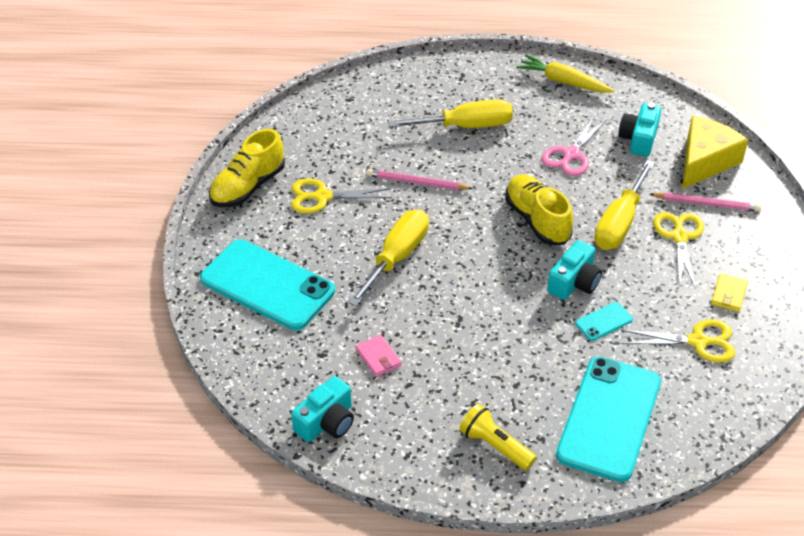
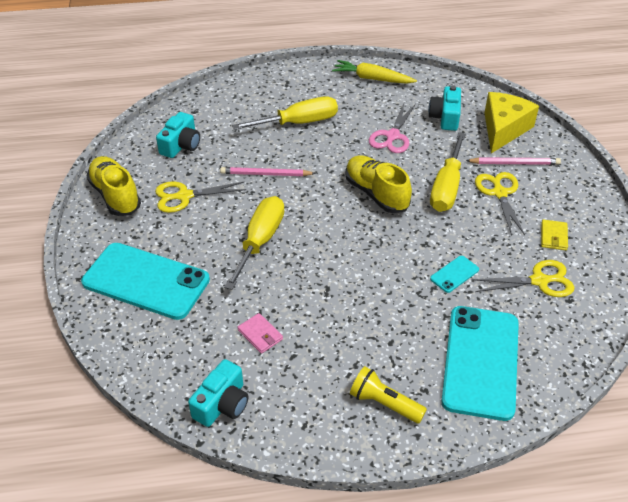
camera: 10 degrees left, 0 degrees up
(248, 187) = (115, 195): yellow shoe -> yellow shoe turned 120 degrees clockwise
(574, 282) = (420, 243): turquoise camera -> turquoise camera (181, 145)

